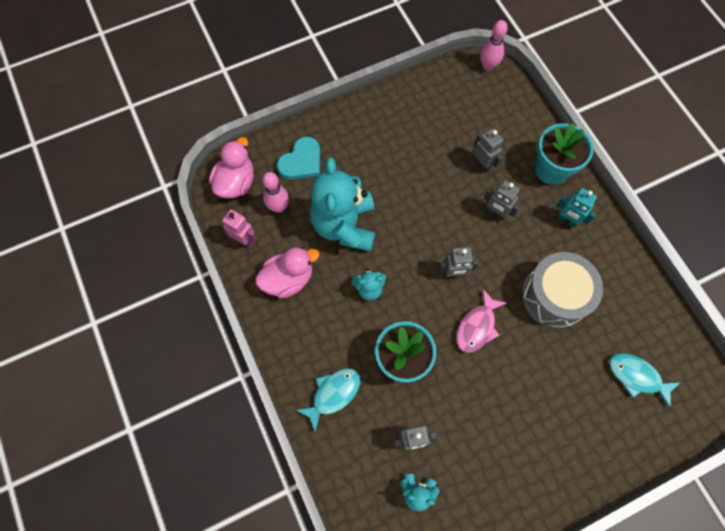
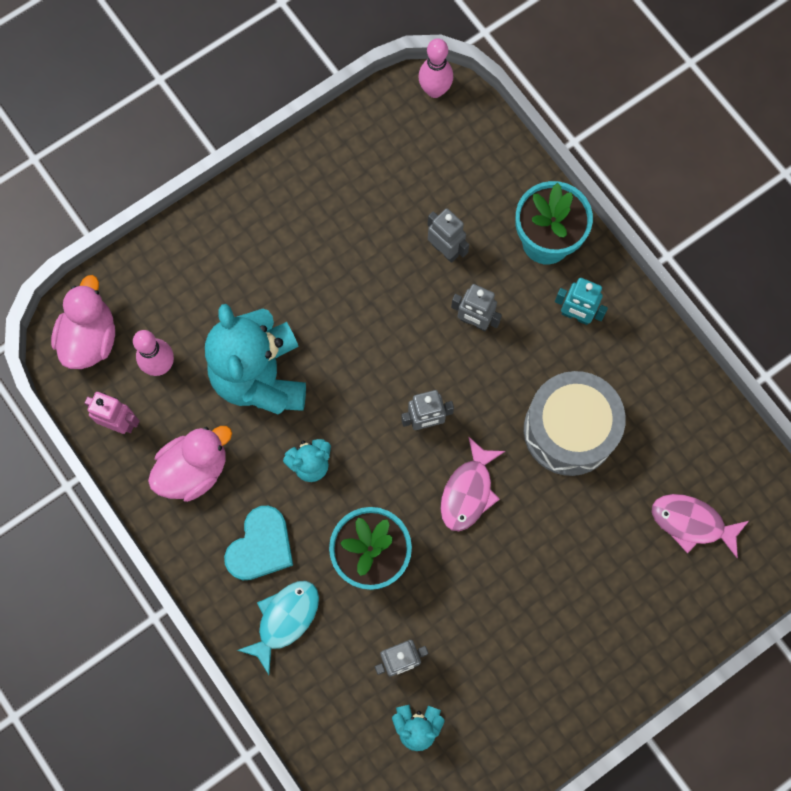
camera: 10 degrees left, 5 degrees up
(301, 162) = (181, 290): turquoise heart -> turquoise heart (261, 546)
(637, 377) = (692, 523): turquoise fish -> pink fish

